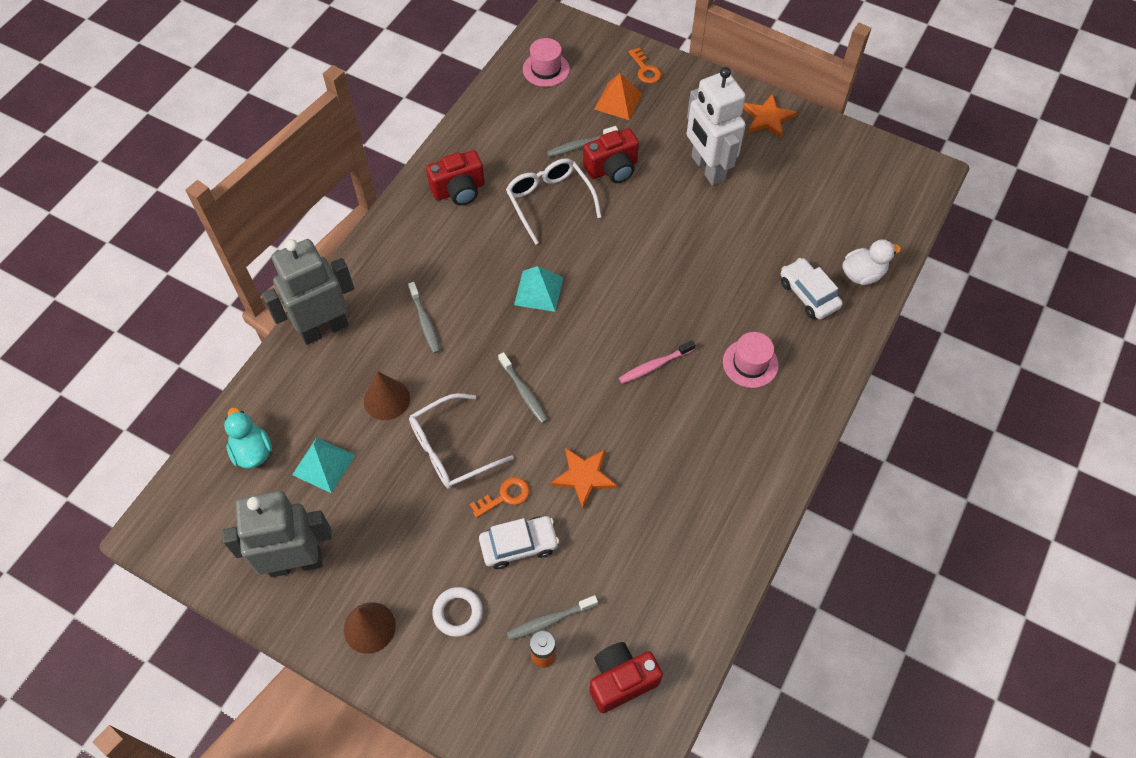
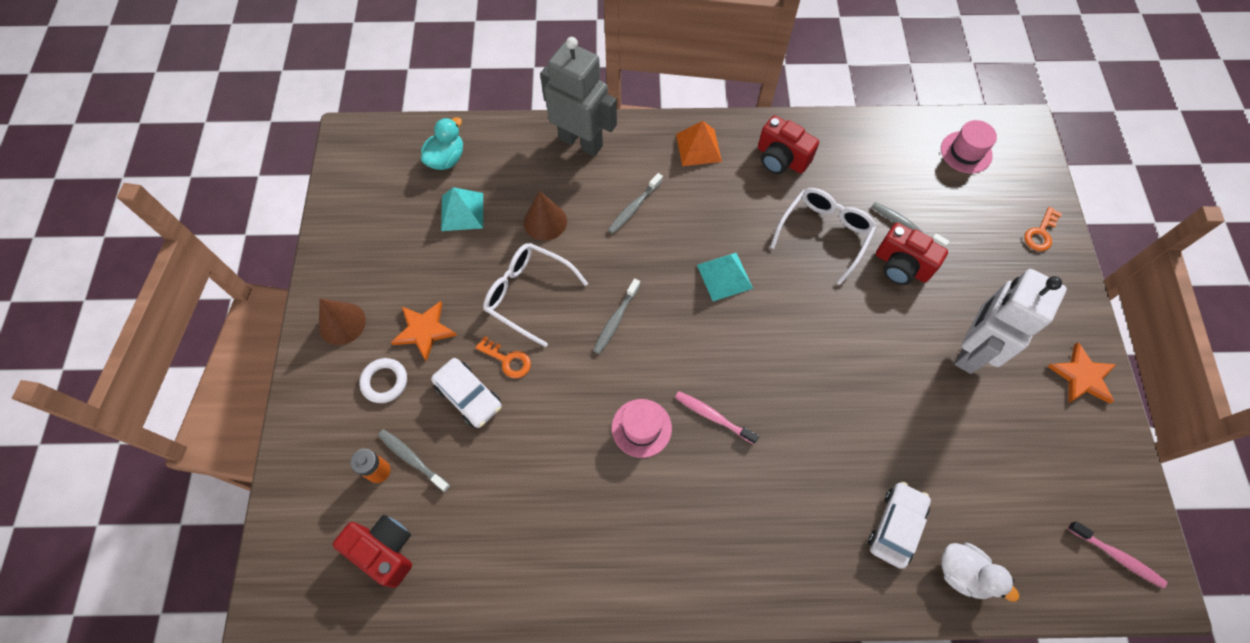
camera: 60 degrees right, 5 degrees up
(296, 562) = (371, 241): grey robot -> none
(584, 476) = (562, 414): orange star -> orange star (424, 330)
(618, 101) = (982, 230): orange pyramid -> orange pyramid (698, 147)
(750, 363) = (774, 506): pink hat -> pink hat (641, 428)
(898, 181) = (1117, 556): none -> pink toothbrush

